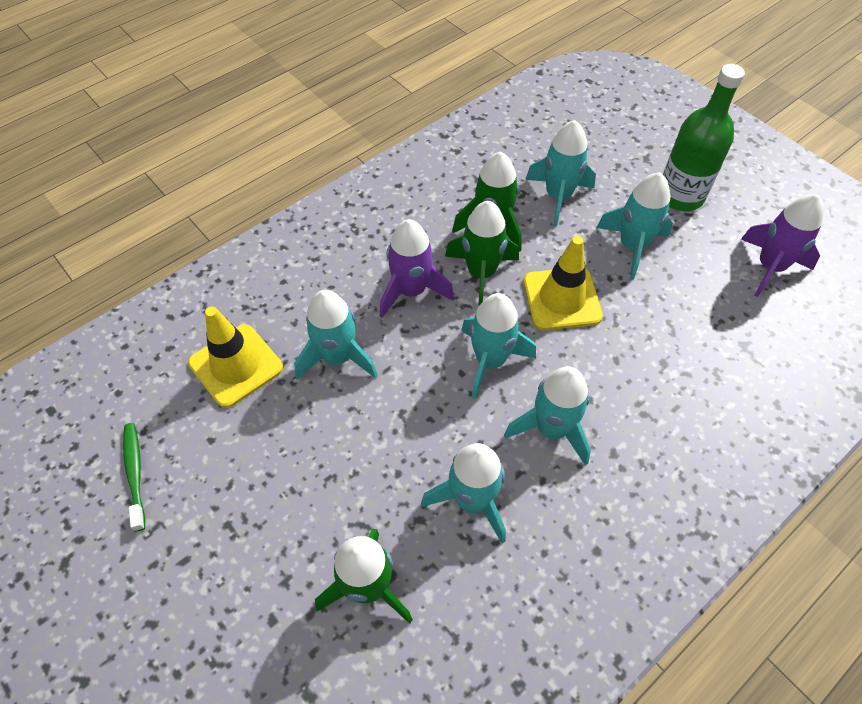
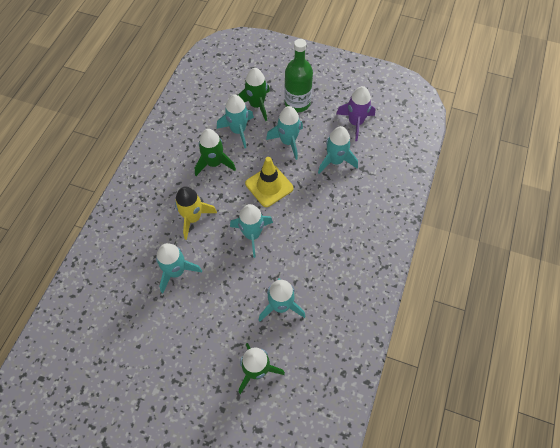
camera: 30 degrees left, 5 degrees up
(135, 473) = (110, 383): green toothbrush -> none
(236, 365) = (126, 303): yellow traffic cone -> none
(411, 291) = (193, 218): purple rocket -> yellow rocket
(481, 273) = (222, 191): green rocket -> green rocket (256, 105)
(551, 429) = (298, 253): turquoise rocket -> turquoise rocket (335, 161)

